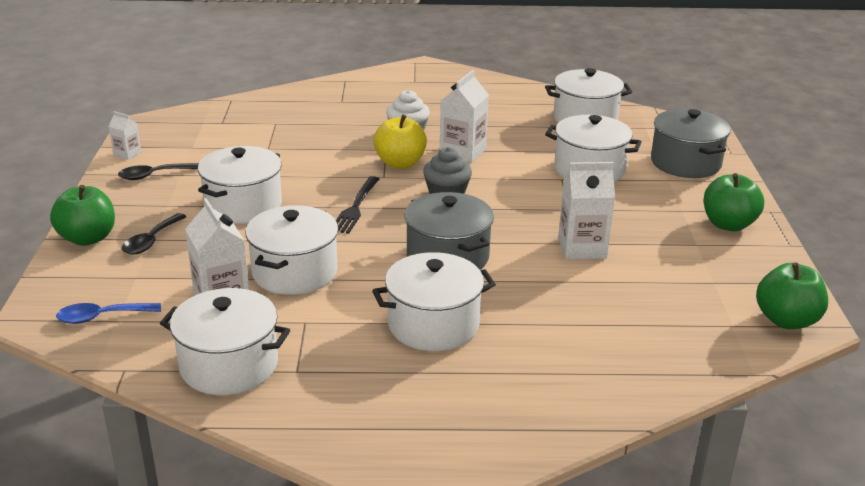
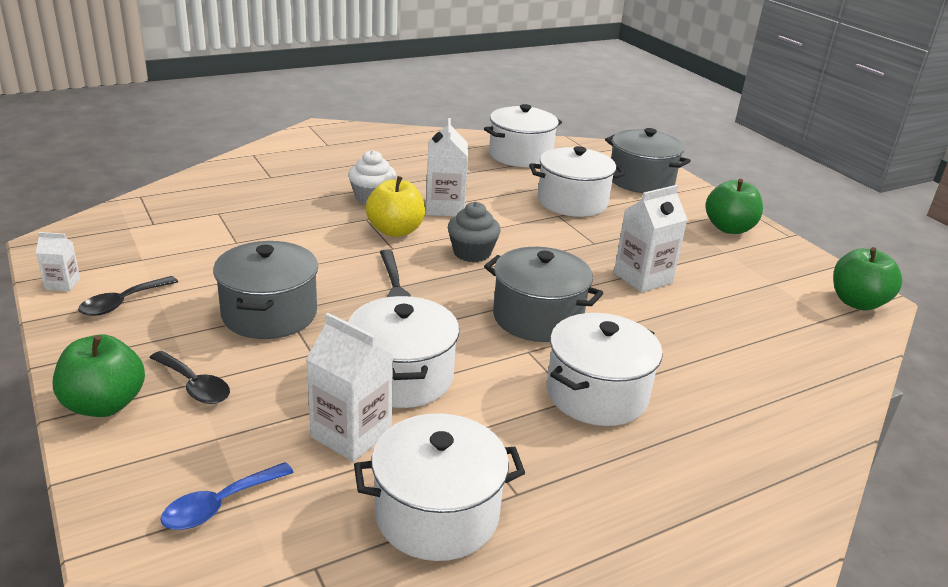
camera: 30 degrees left, 0 degrees up
(151, 241) = (195, 386): black spoon -> black spoon turned 45 degrees counterclockwise
(243, 205) = (269, 314): white pot -> grey pot

